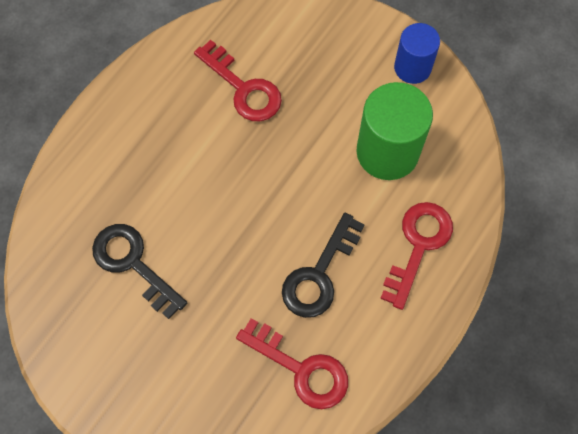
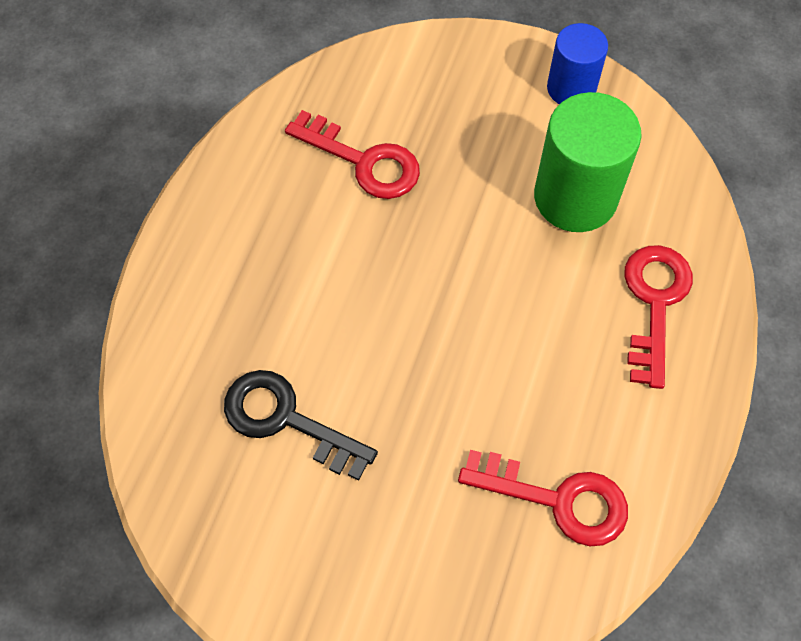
camera: 15 degrees left, 5 degrees down
(319, 274) = (540, 371): black key -> none

